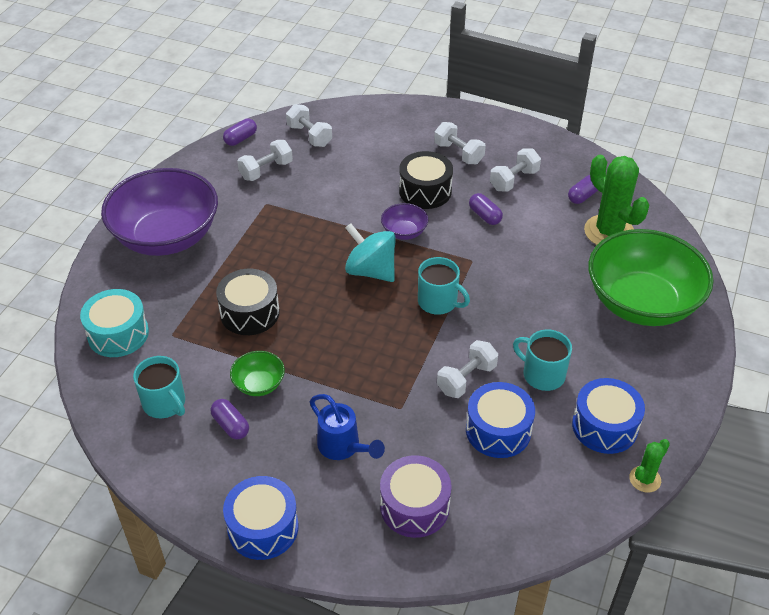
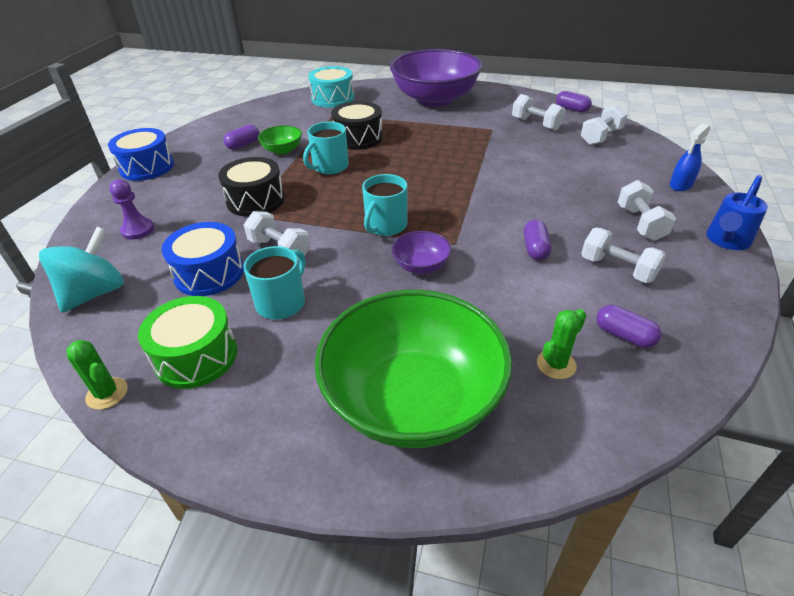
camera: 85 degrees right, 5 degrees down
(165, 403) = (268, 121): turquoise mug -> turquoise mug (330, 167)
(343, 448) = (210, 191): blue watering can -> blue watering can (726, 241)
(371, 271) = (421, 185): turquoise spinning top -> turquoise spinning top (95, 293)
(404, 232) = (483, 198): purple bowl -> purple bowl (421, 266)
(407, 117) = (680, 185): none -> blue spray bottle
(414, 506) = (138, 230): purple drum -> purple pawn
(425, 191) = (556, 206): black drum -> black drum (255, 200)
(458, 153) = (640, 223): white dumbbell -> white dumbbell turned 45 degrees counterclockwise
(485, 216) = (535, 249): purple capsule -> purple capsule turned 45 degrees counterclockwise
(604, 426) = (196, 356): blue drum -> green drum
(609, 232) = (556, 364): green cactus -> green cactus, size x0.51

